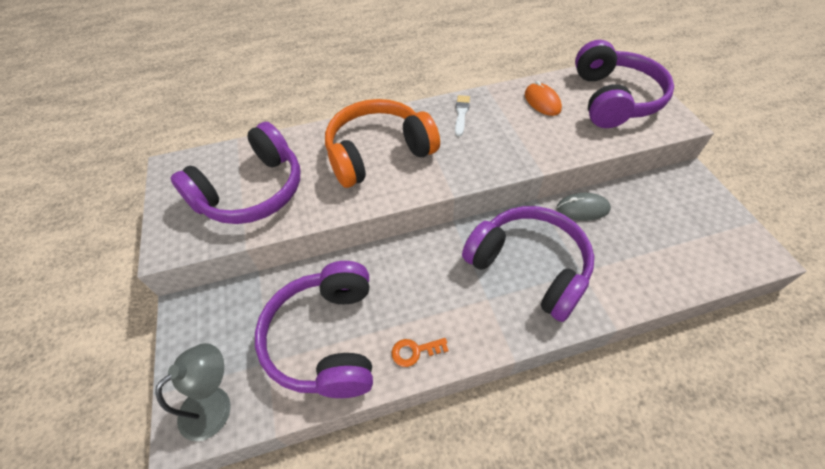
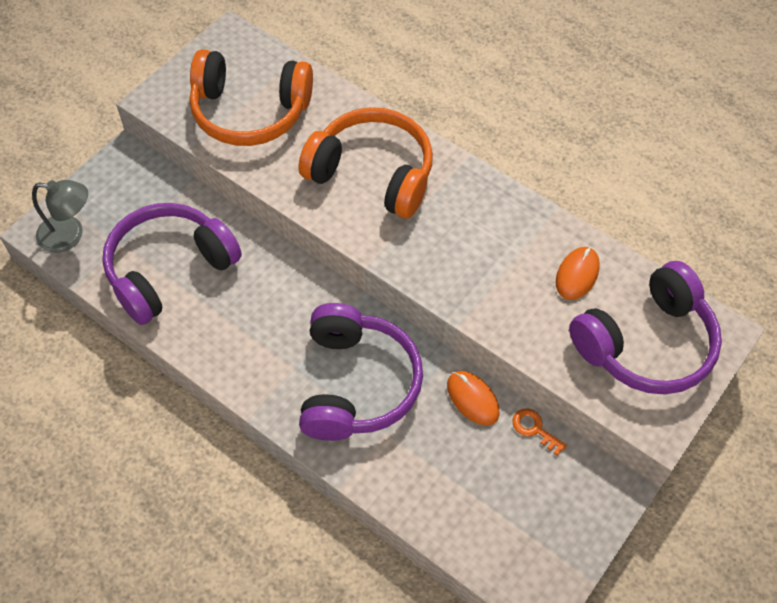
camera: 50 degrees right, 5 degrees up
(252, 191) = (250, 112): purple headphones -> orange headphones
(415, 351) = (202, 340): orange key -> orange key (534, 429)
(461, 114) = (490, 210): white brush -> none
(582, 209) = (472, 399): grey mouse -> orange mouse

